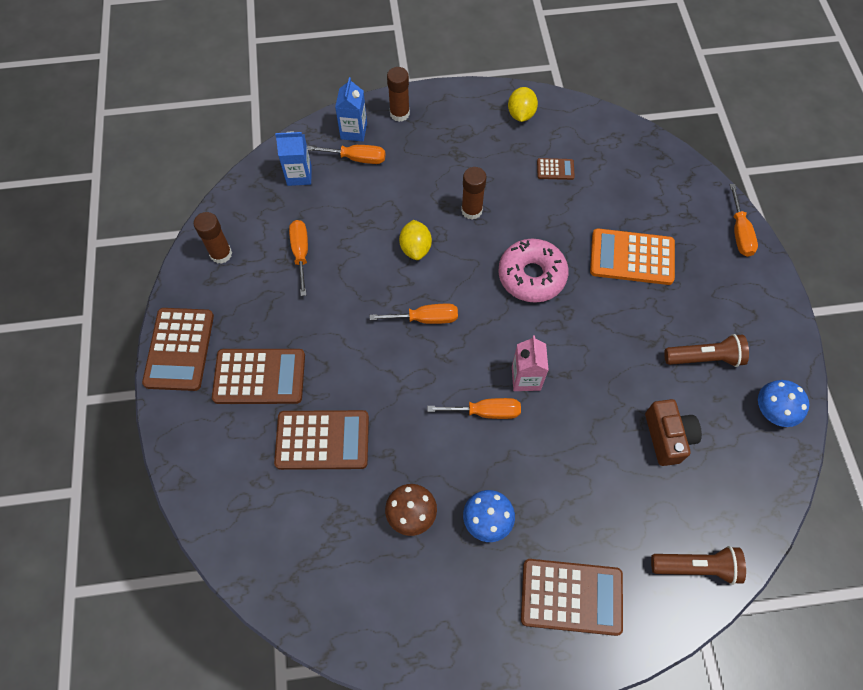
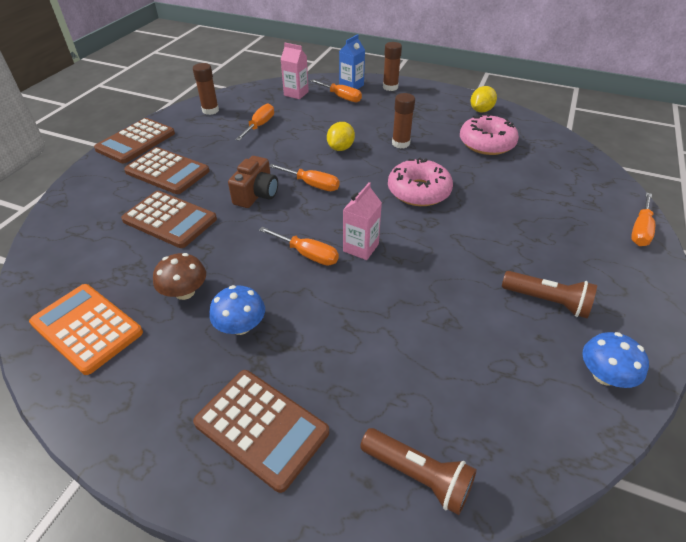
camera: 30 degrees right, 20 degrees down
(299, 175) = (296, 93): blue carton -> pink carton
(555, 169) = (486, 143): brown calculator -> pink donut
(632, 257) = (518, 210): orange calculator -> orange calculator (87, 328)
(667, 437) = (465, 344): brown camera -> brown camera (256, 194)

